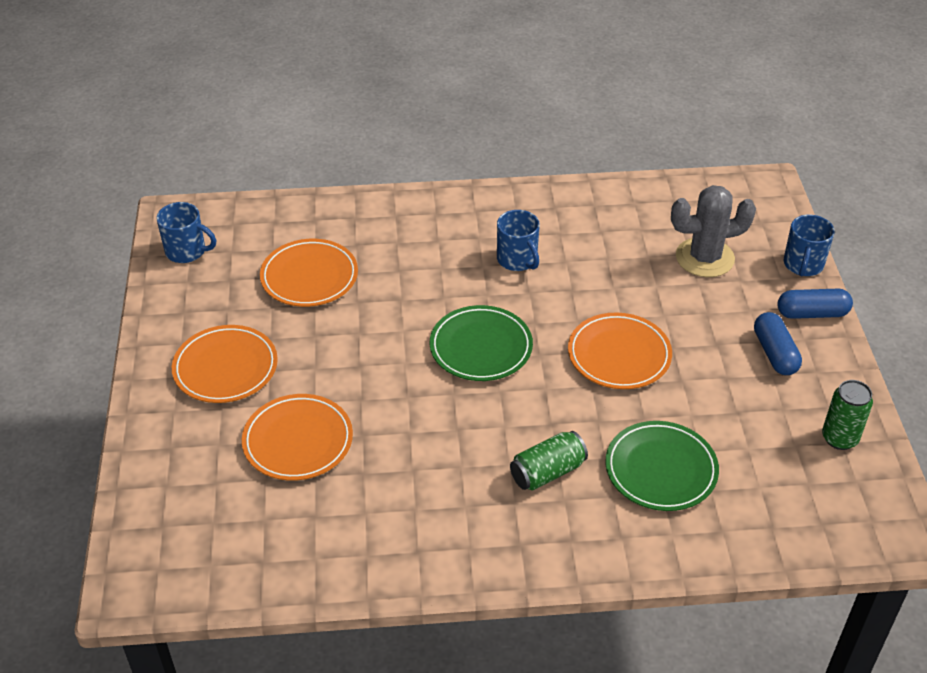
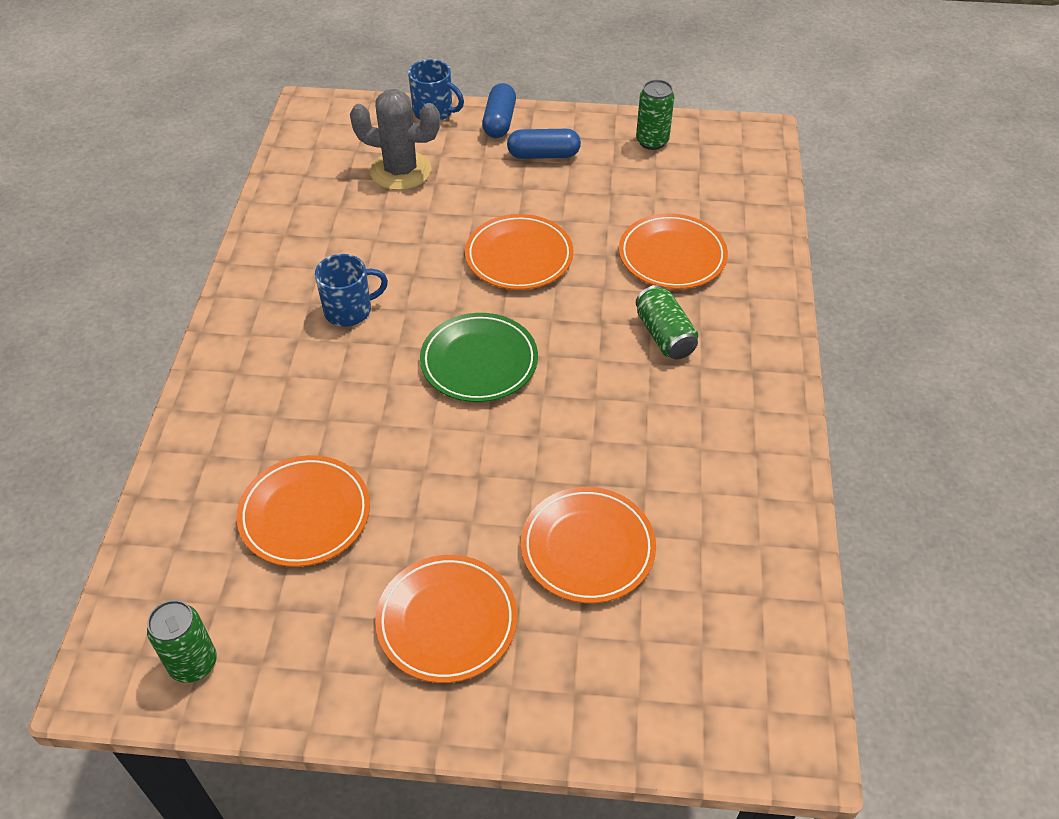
camera: 80 degrees left, 5 degrees up
(186, 251) = (193, 663): blue mug -> green can
(661, 469) = (672, 256): green plate -> orange plate
(704, 258) = (400, 171): grey cactus -> grey cactus turned 75 degrees counterclockwise

